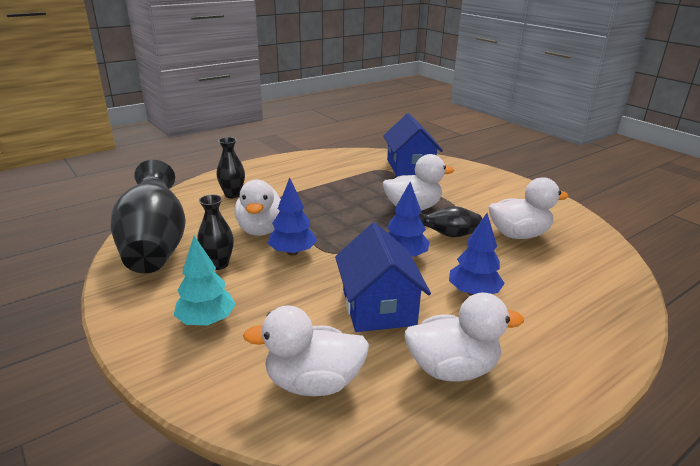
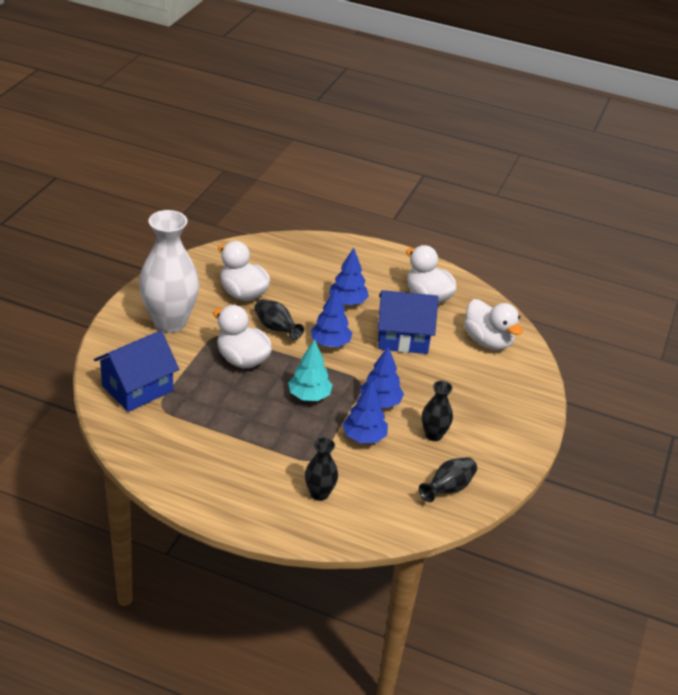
camera: 125 degrees left, 10 degrees up
(155, 246) = (448, 489): black vase -> black vase, size x0.49
(206, 321) = (490, 406): turquoise tree -> turquoise tree (309, 396)
(261, 229) = (364, 437): white duck -> blue tree
(378, 307) = (403, 337): blue house -> blue house turned 45 degrees clockwise
(487, 193) = (170, 322): none -> white vase

